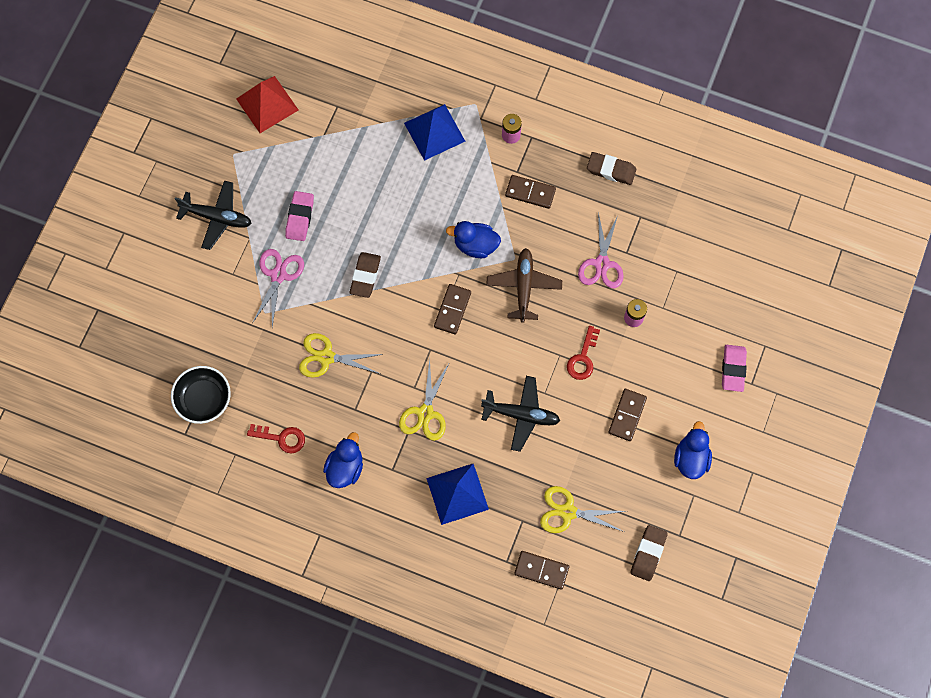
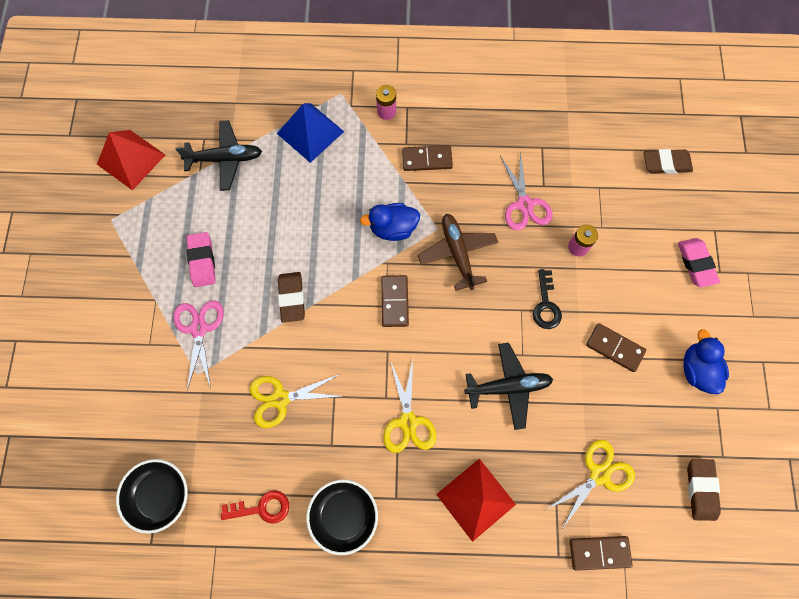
camera: 20 degrees left, 0 degrees up
(217, 217) = (114, 290): black plane -> black plane (225, 159)
(345, 467) = (344, 515): blue duck -> black bowl
(457, 493) = (476, 499): blue pyramid -> red pyramid
(568, 512) = (599, 475): yellow scissors -> yellow scissors turned 150 degrees clockwise
(583, 358) = (546, 305): red key -> black key
(611, 170) = (495, 113): brown eraser -> brown eraser (666, 164)
(627, 415) = (614, 348): brown domino -> brown domino turned 60 degrees counterclockwise

